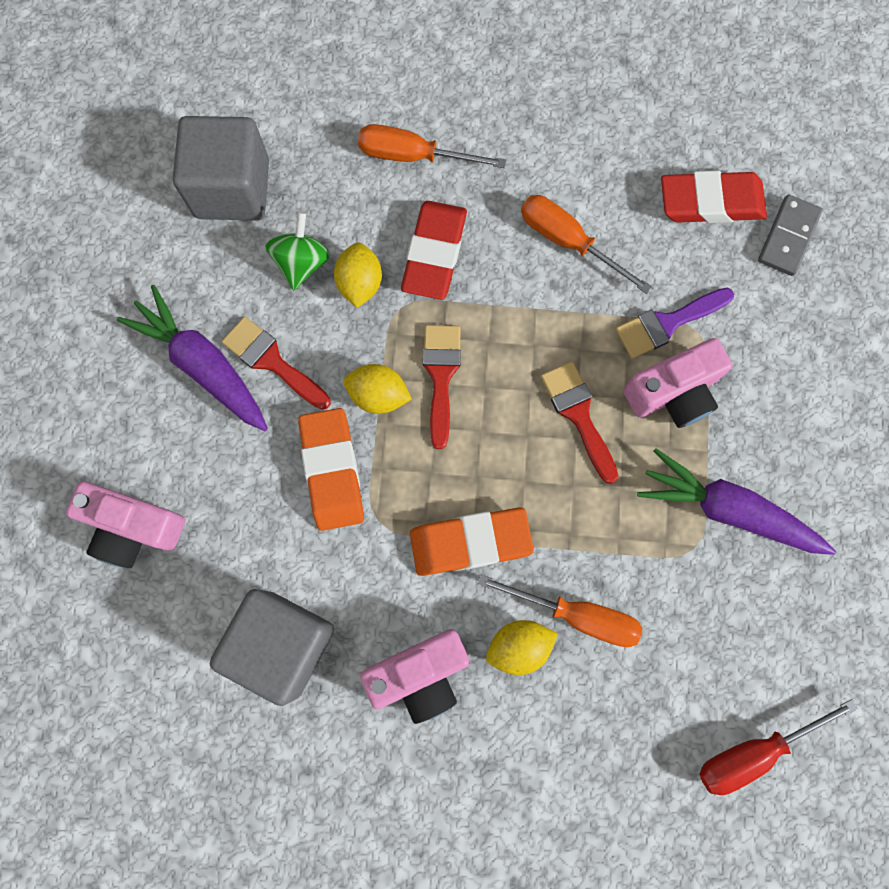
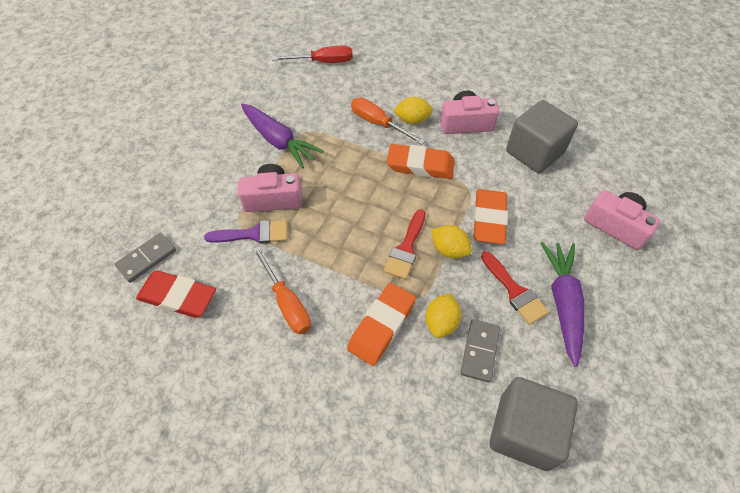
camera: 160 degrees left, 20 degrees down
(203, 365) = (563, 303): purple carrot -> purple carrot turned 150 degrees counterclockwise
(302, 263) = (479, 351): green spinning top -> grey domino
(414, 156) = (369, 407): orange screwdriver -> none
(434, 253) = (381, 326): red eraser -> orange eraser
(578, 414) = (333, 204): red brush -> none

